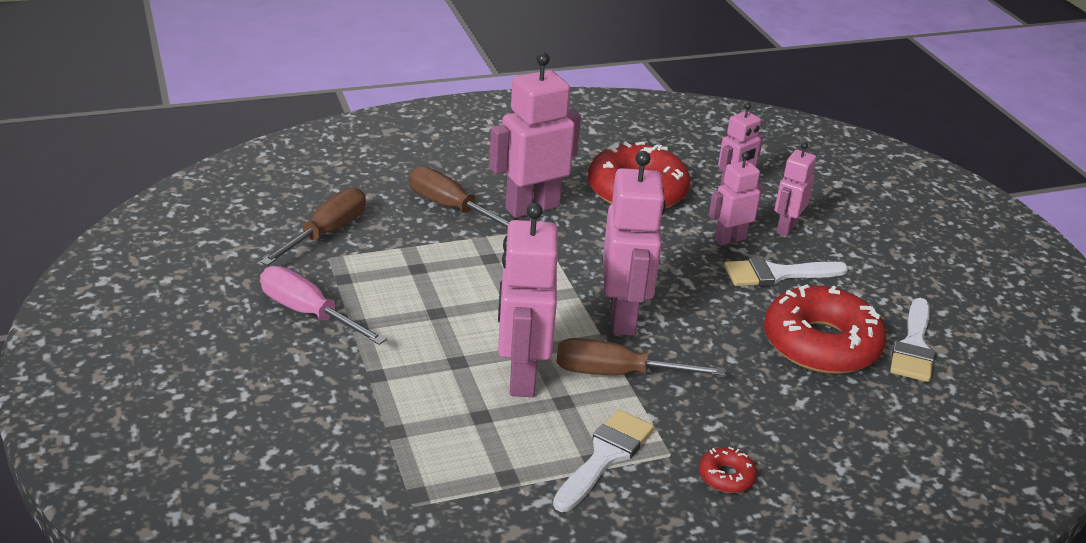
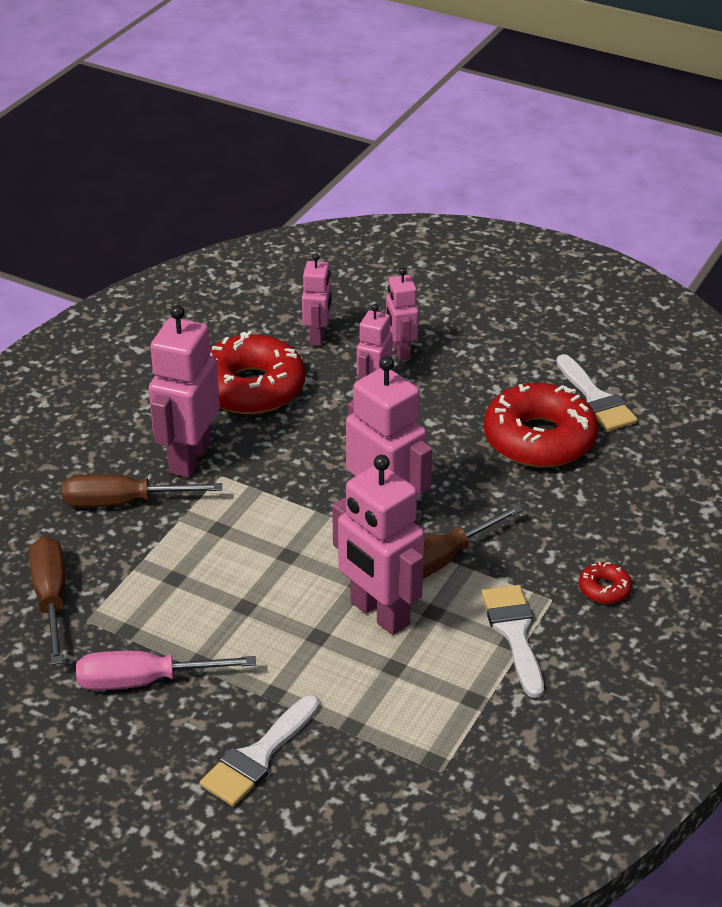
camera: 40 degrees left, 5 degrees up
(777, 274) = (442, 398): white brush -> white brush (258, 757)

